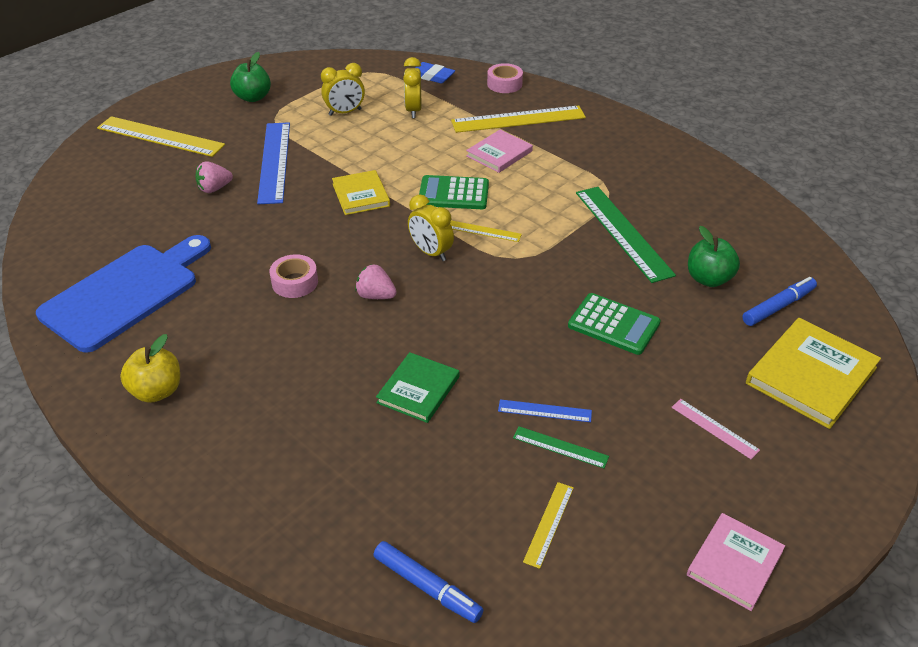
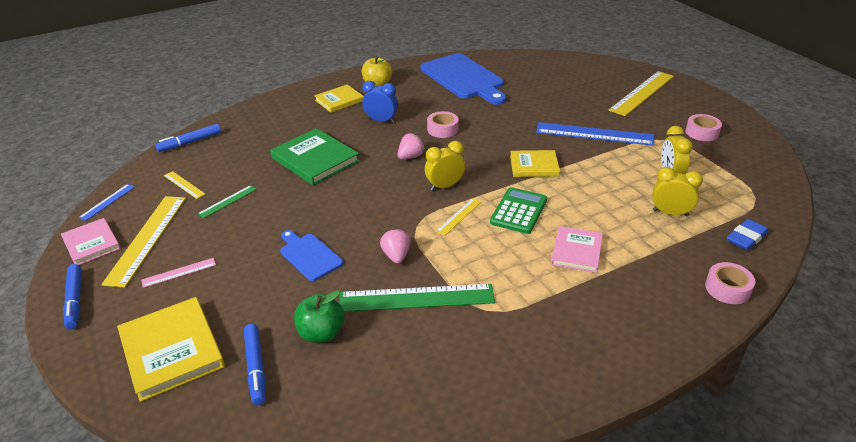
camera: 110 degrees right, 5 degrees down
(214, 188) = (564, 109): pink strawberry -> pink strawberry (396, 256)
(225, 423) = (339, 100): none -> yellow book
(253, 97) = (702, 132): green apple -> pink tape
(284, 351) = (381, 121): none -> blue clock
(418, 390) = (315, 159): green book -> green book, size x1.58
(499, 153) = (576, 251): pink book -> pink book turned 45 degrees clockwise
(518, 119) = (642, 280): yellow ruler -> yellow ruler (146, 238)
(544, 411) = (259, 202): blue ruler -> blue ruler (107, 202)
(613, 324) = (309, 255): green calculator -> blue cutting board
(826, 508) = (75, 300): none -> blue marker

